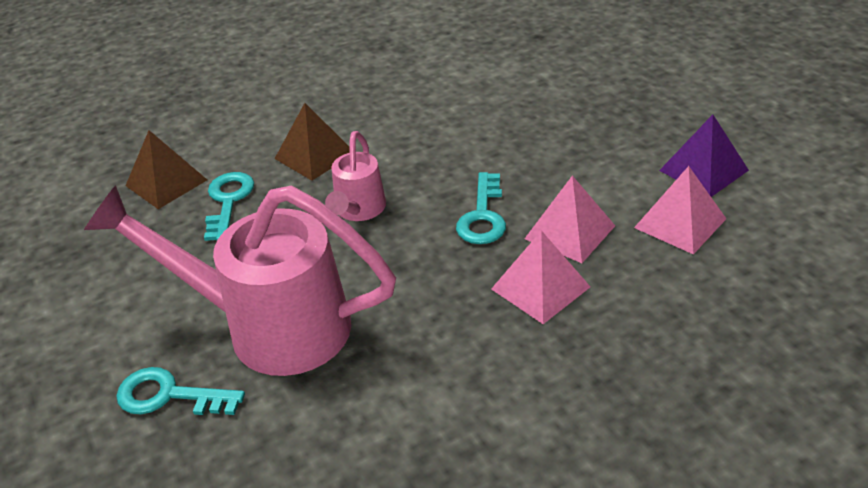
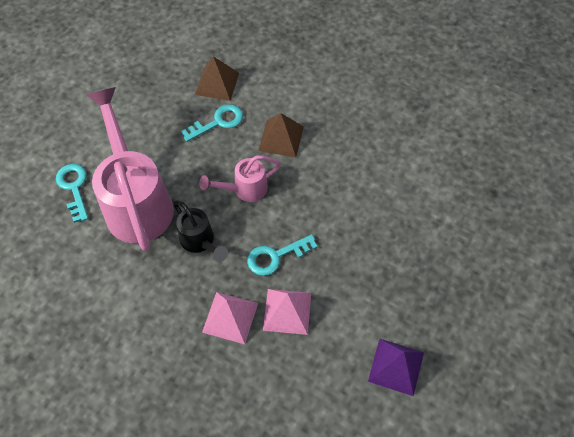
camera: 55 degrees right, 20 degrees up
(400, 279) = (200, 242): none -> black watering can
(680, 223) = (331, 372): pink pyramid -> none

